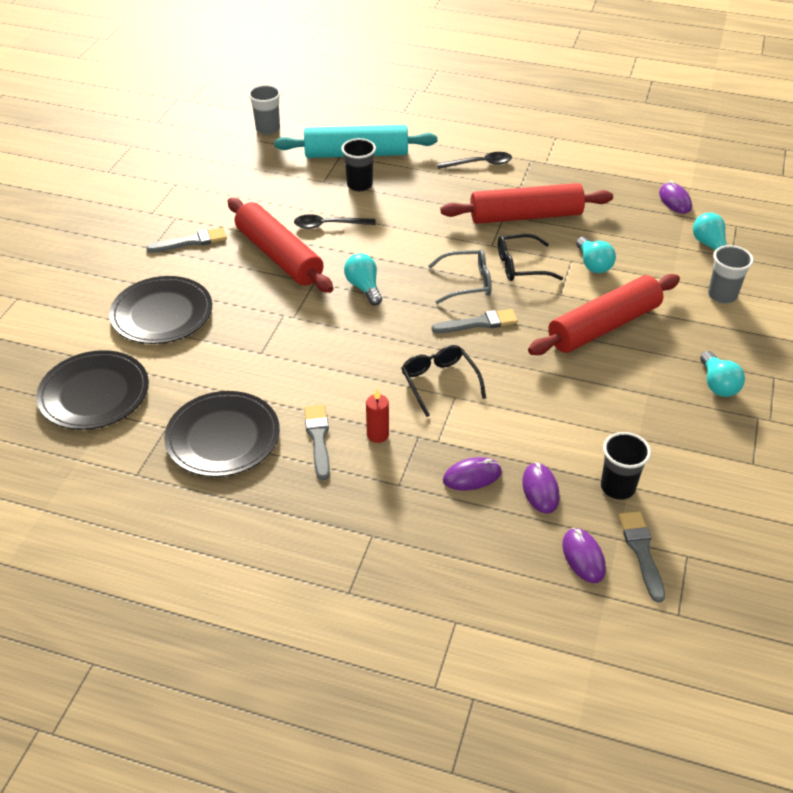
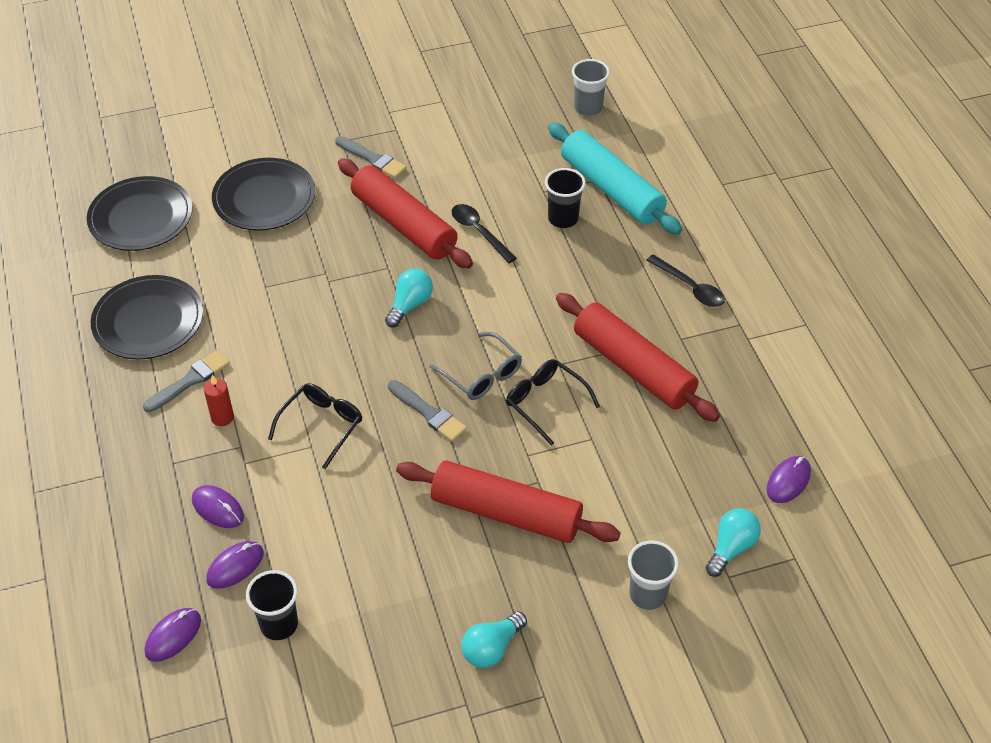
camera: 55 degrees right, 5 degrees up
(279, 256) = (404, 224): red rolling pin -> red rolling pin turned 60 degrees counterclockwise
(593, 264) = (601, 459): turquoise light bulb -> none
(641, 551) = (208, 678): grey brush -> none

